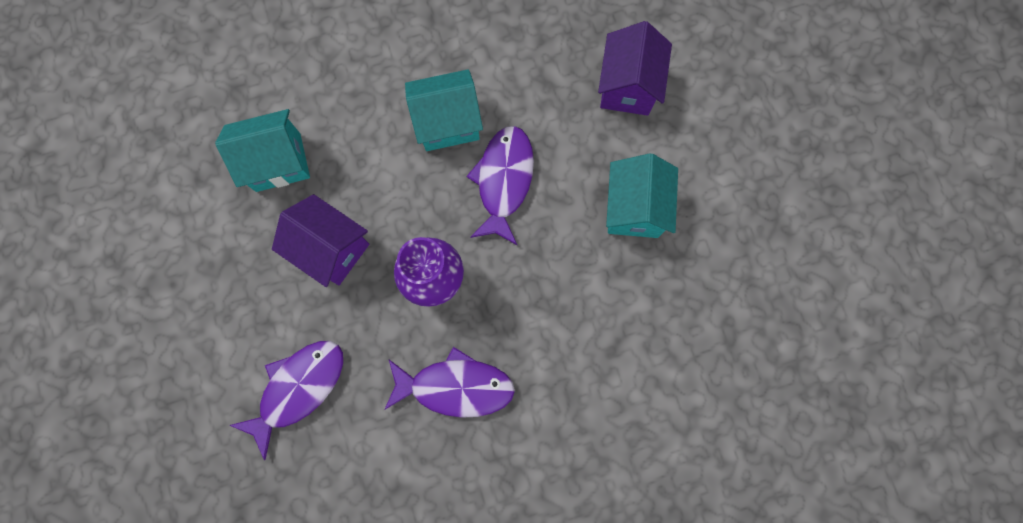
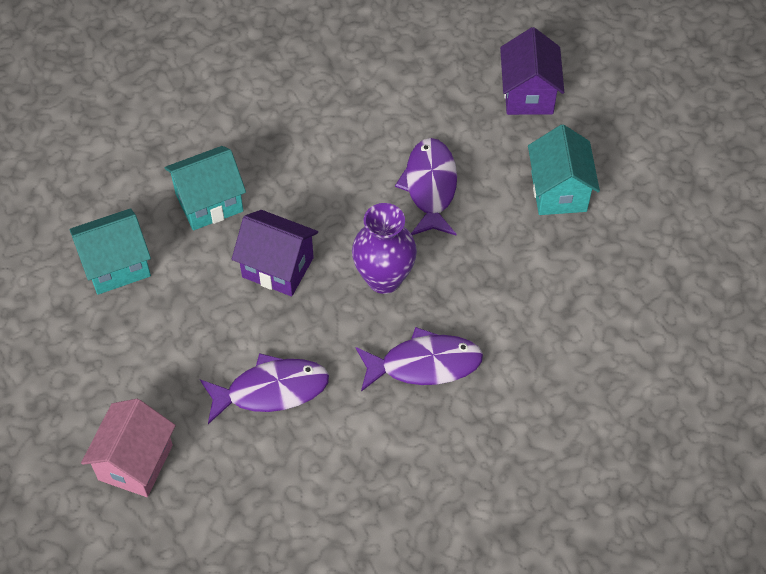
camera: 10 degrees left, 20 degrees down
(152, 445) = (135, 462): none -> pink house
(298, 388) = (271, 390): purple fish -> purple fish turned 45 degrees clockwise
(448, 123) = (366, 147): turquoise house -> turquoise house (117, 266)

